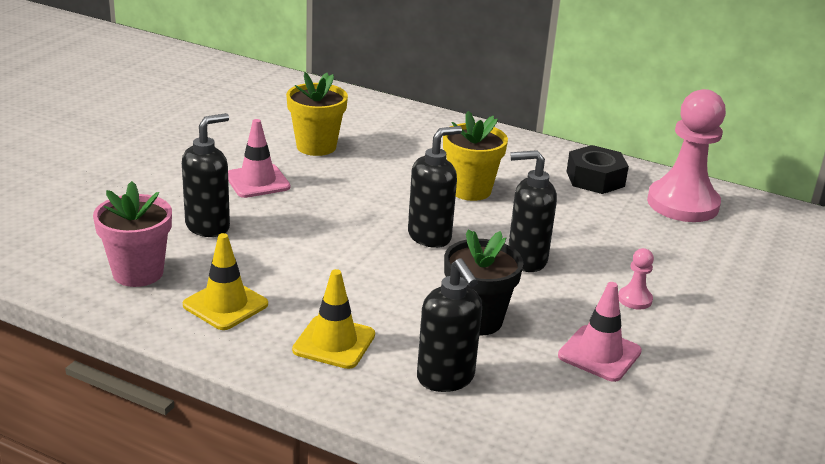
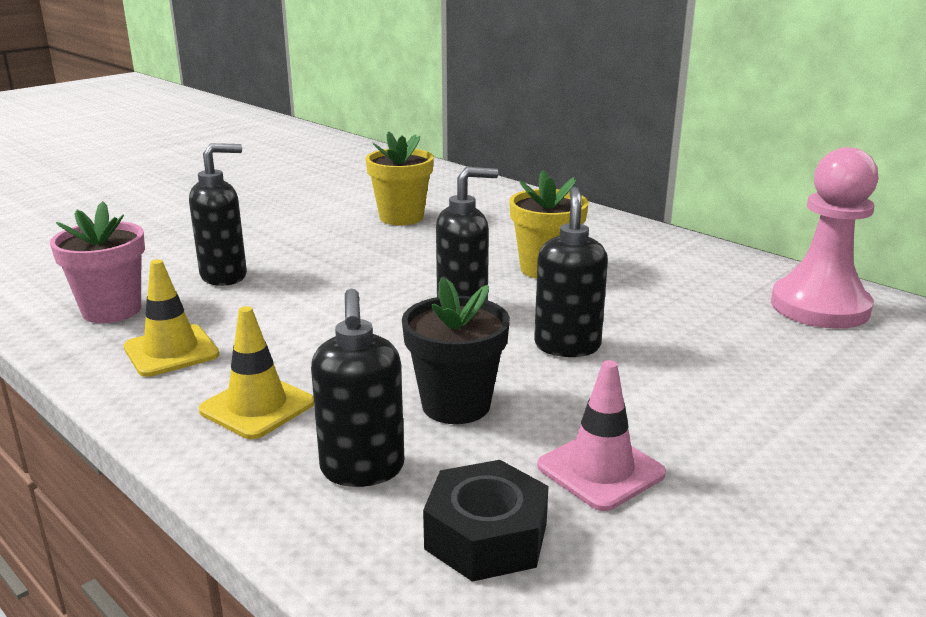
camera: 20 degrees right, 5 degrees down
(257, 181) = (313, 242): pink traffic cone -> none
(526, 260) = (567, 346): black soap dispenser -> black soap dispenser turned 75 degrees clockwise
(595, 179) = (712, 271): black nut -> black nut (486, 536)
(634, 299) = (692, 408): pink pawn -> none

